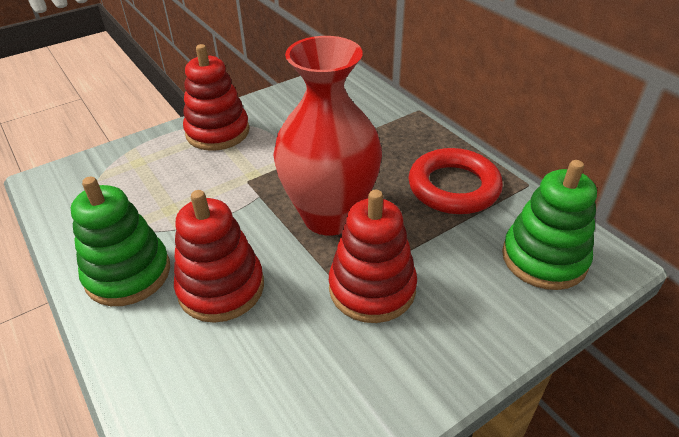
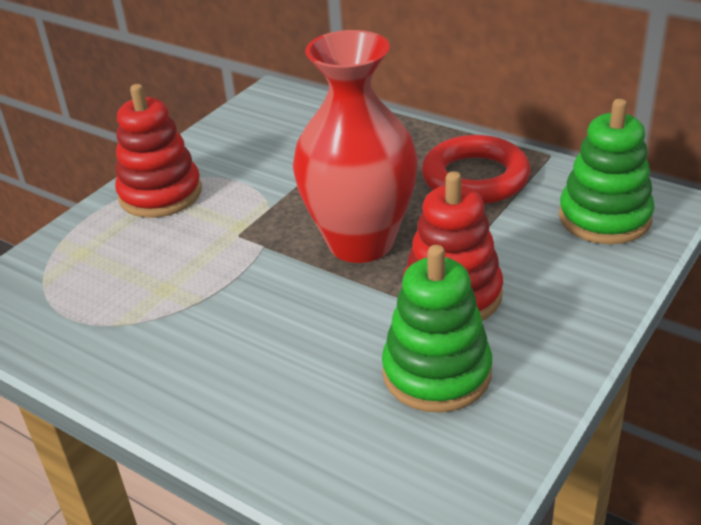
camera: 20 degrees left, 5 degrees down
(128, 274) = (166, 366): green stacking toy -> green stacking toy (436, 373)
(221, 288) = (288, 345): red stacking toy -> none

